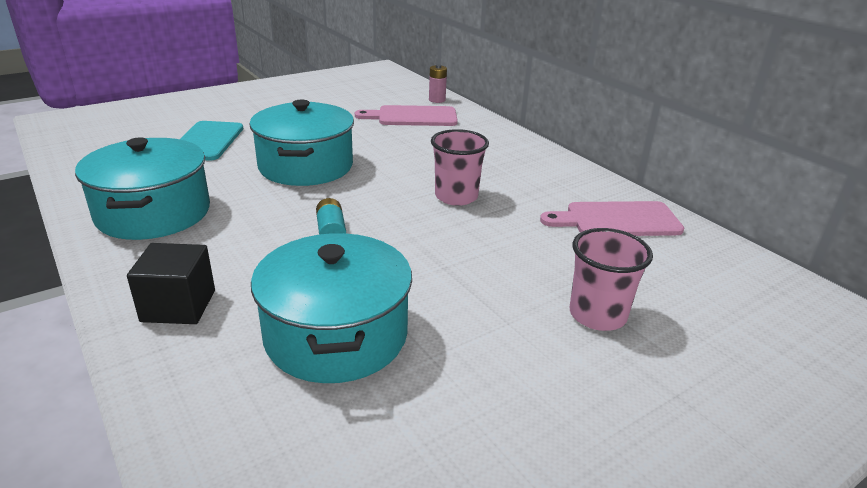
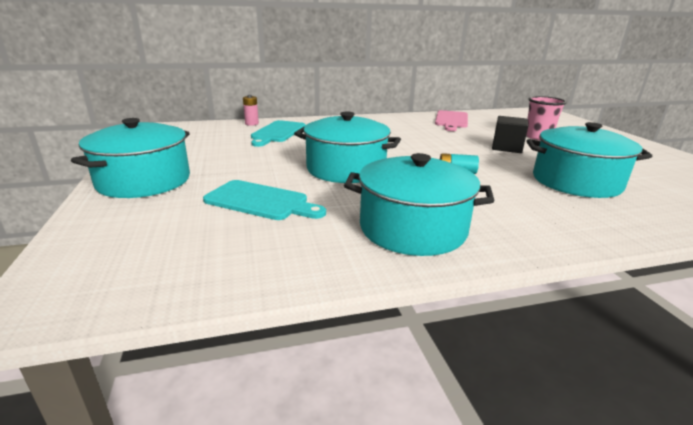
camera: 70 degrees left, 5 degrees down
(178, 306) = (562, 221): black cube -> black cube (506, 147)
(237, 99) = (144, 181): none -> turquoise pot
(412, 117) = (277, 133): pink cutting board -> turquoise cutting board
(456, 197) = (416, 140): pink cup -> none

